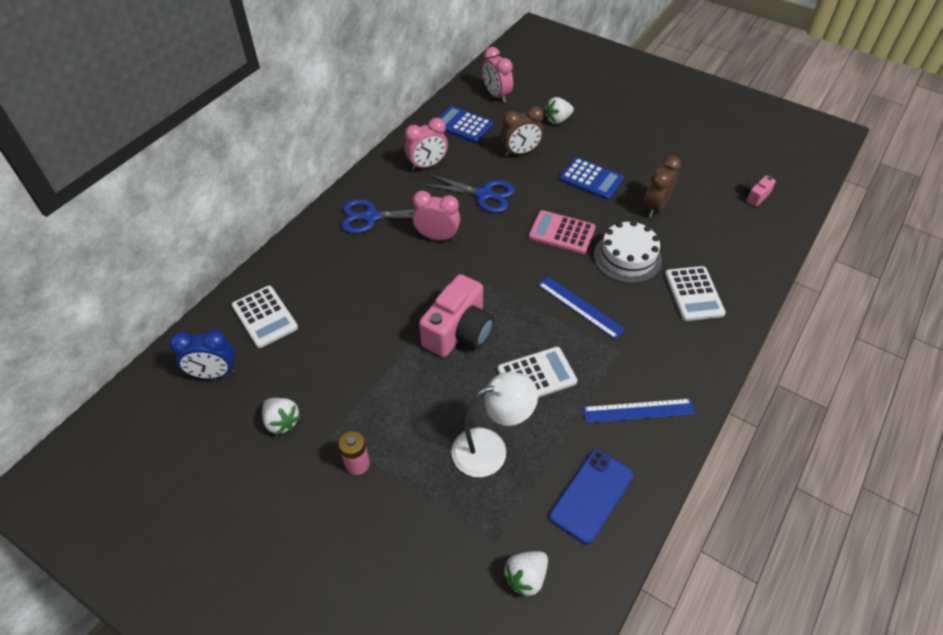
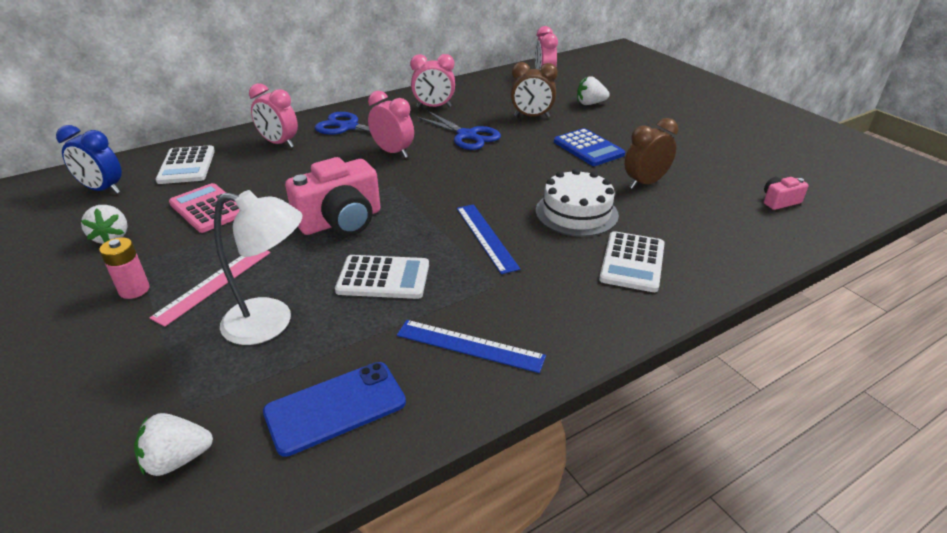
camera: 25 degrees right, 15 degrees down
(325, 259) = (279, 143): none -> pink clock
(415, 432) = (214, 283): none -> pink ruler
(463, 125) = (493, 90): blue calculator -> none
(561, 232) = (520, 178): pink calculator -> pink calculator (208, 209)

